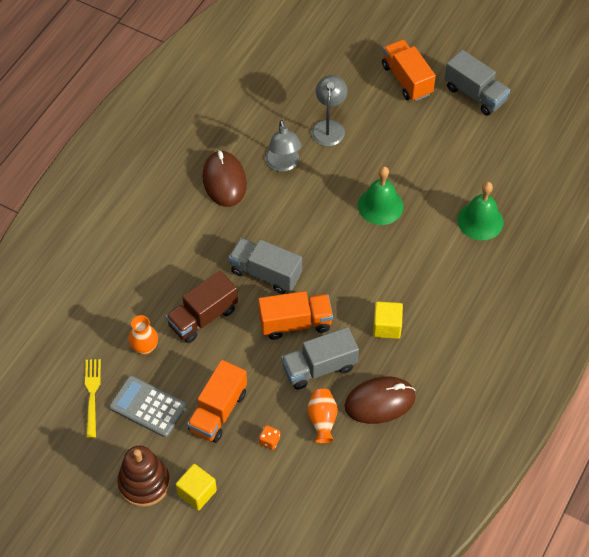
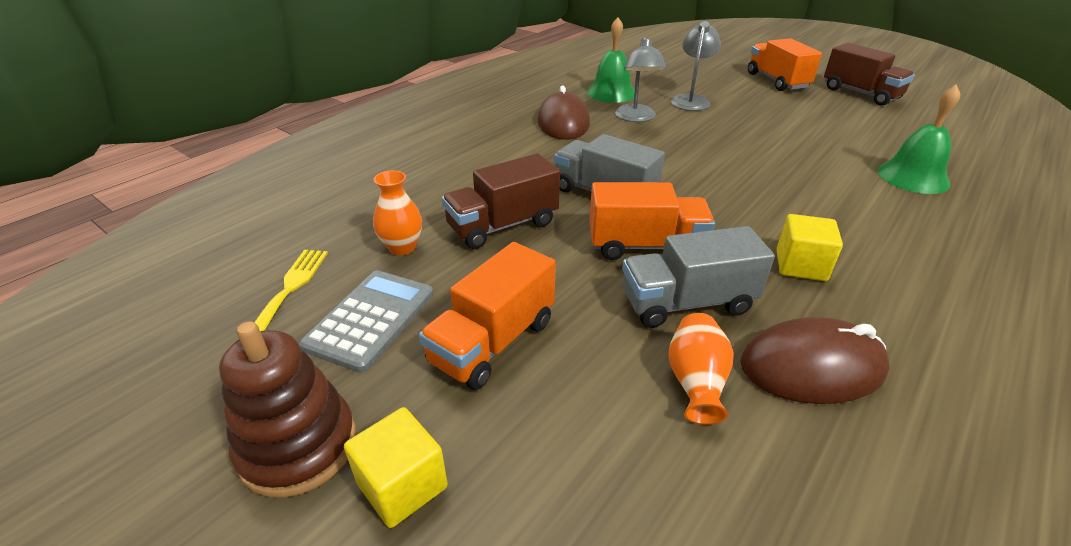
camera: 10 degrees right, 20 degrees down
(148, 407) = (370, 319): grey calculator -> grey calculator turned 75 degrees clockwise
(269, 441) = (584, 404): orange dice -> none
(380, 205) = (764, 154): green bell -> green bell (611, 93)
(475, 94) = (860, 93): grey truck -> brown truck

